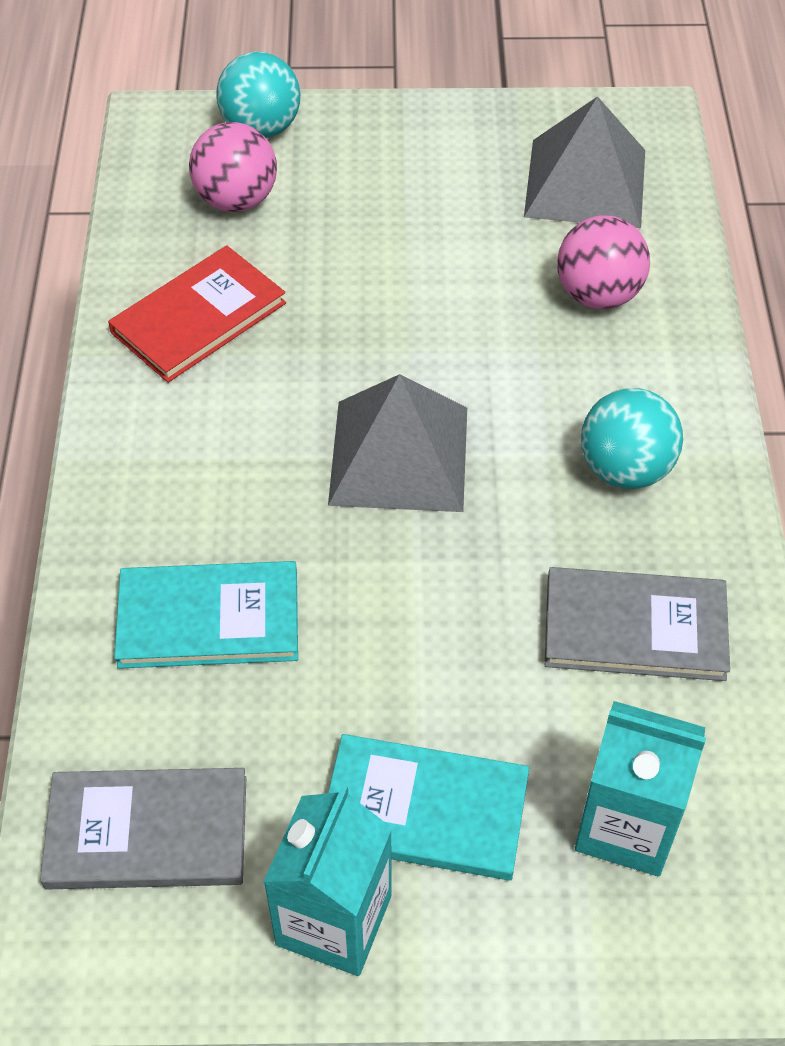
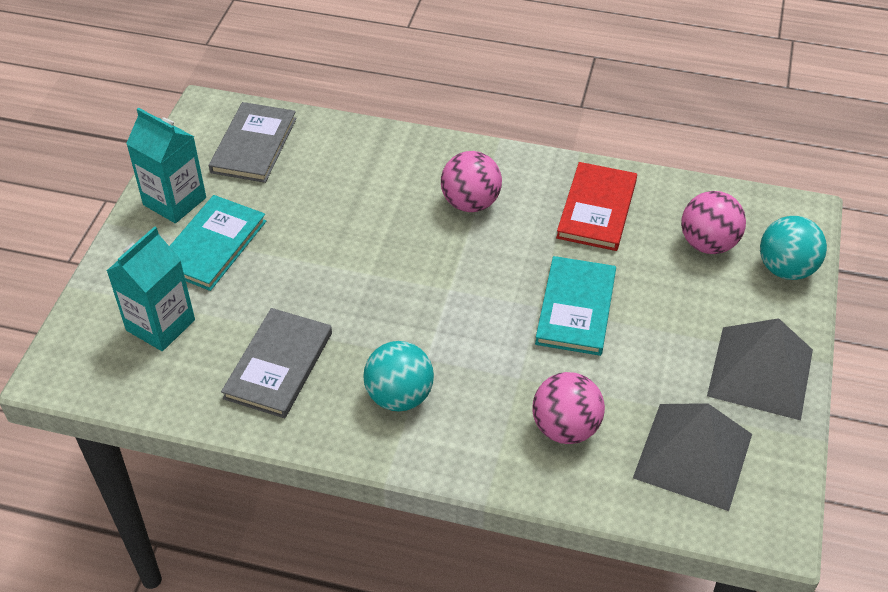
camera: 105 degrees right, 5 degrees down
(198, 318) = (597, 209): red book -> red book turned 45 degrees clockwise
(209, 618) = (366, 182): turquoise book -> turquoise book (576, 308)
(222, 466) = (470, 203): none -> pink ball
(399, 455) = (451, 283): grey pyramid -> grey pyramid (760, 372)

